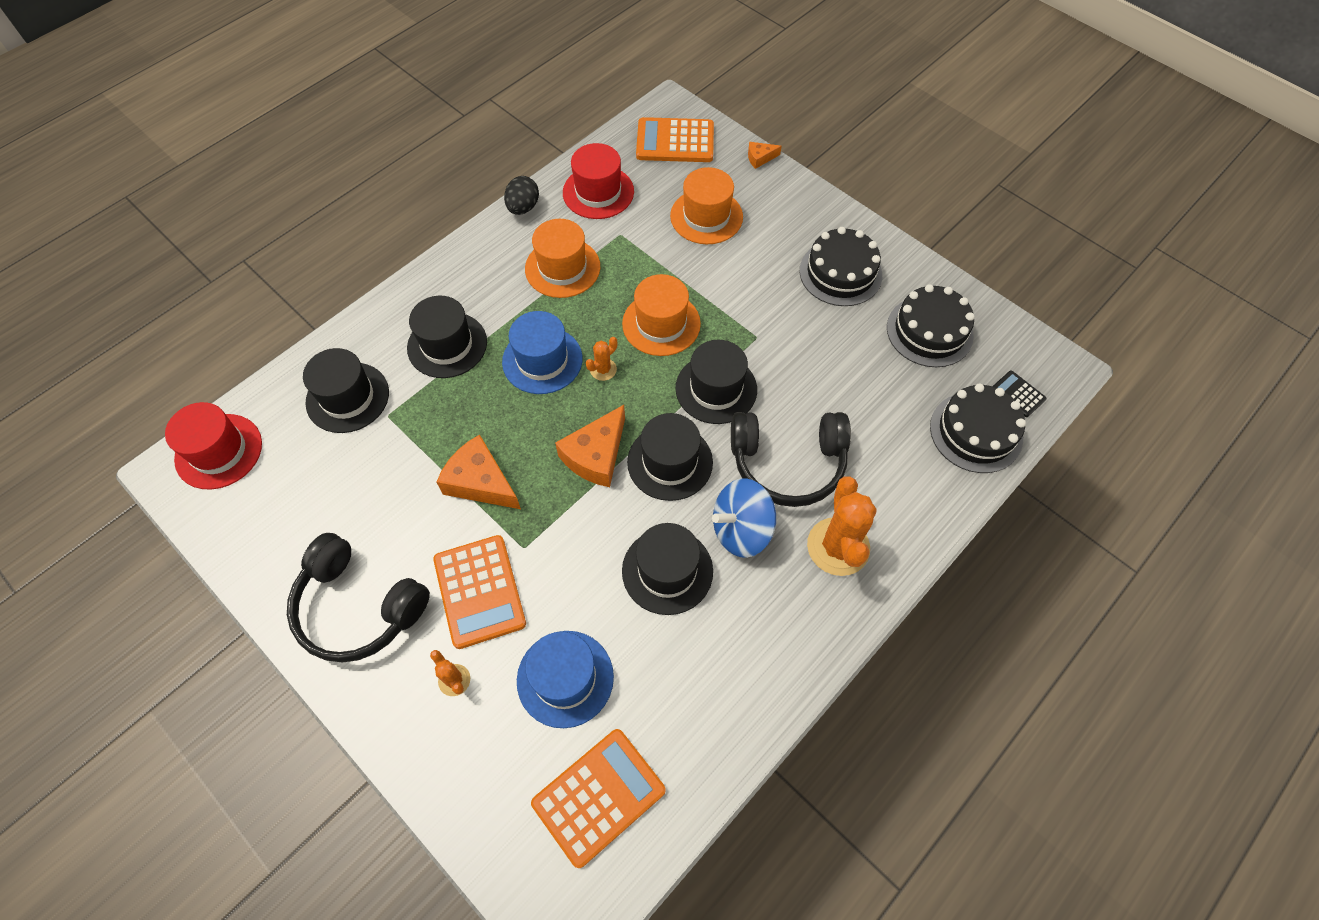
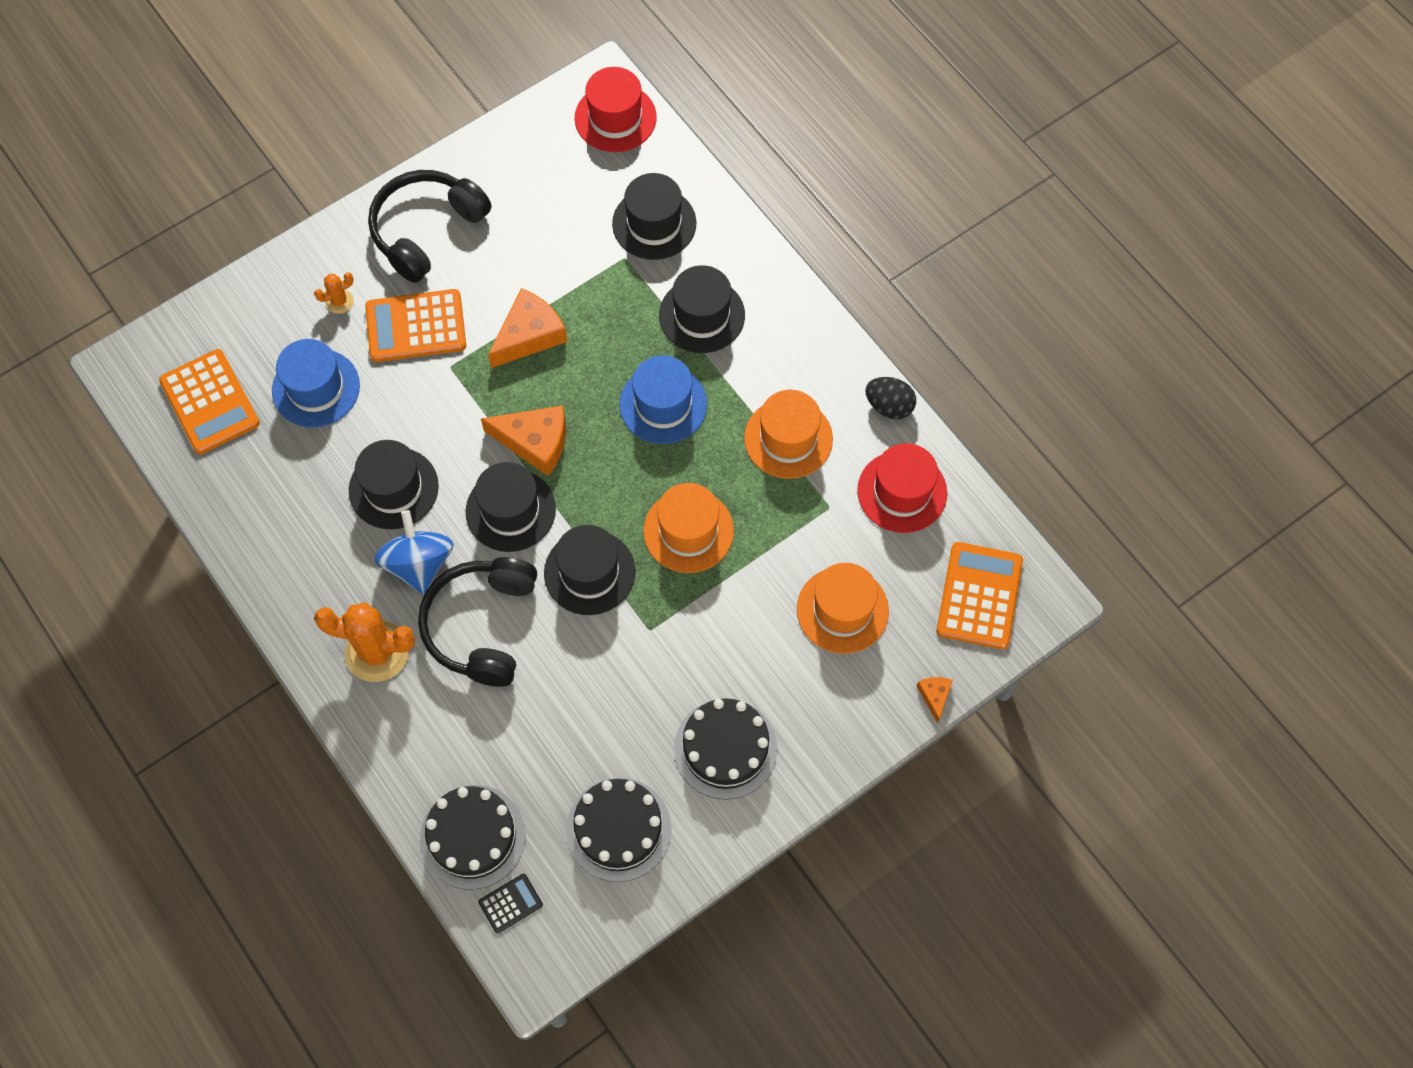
camera: 100 degrees right, 5 degrees up
(596, 455) = (535, 442): orange cheese -> orange cheese turned 150 degrees clockwise
(603, 369) = (638, 462): orange cactus -> none

